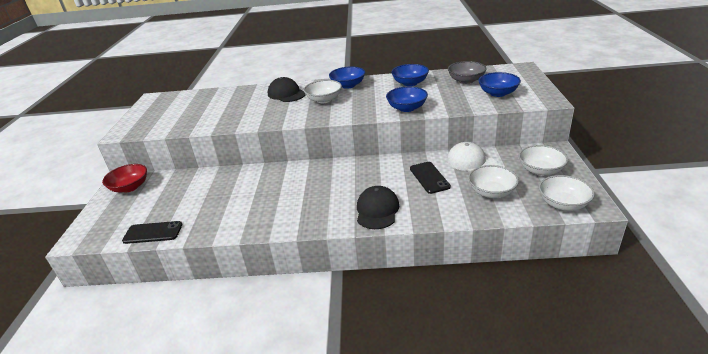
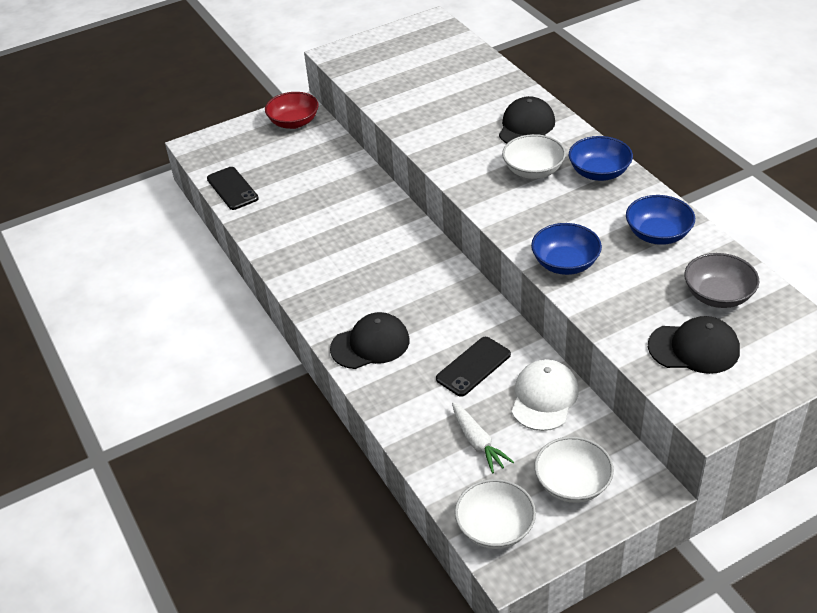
camera: 60 degrees right, 10 degrees up
(491, 192) = (478, 442): white bowl -> white carrot
(498, 93) = (694, 348): blue bowl -> black cap

